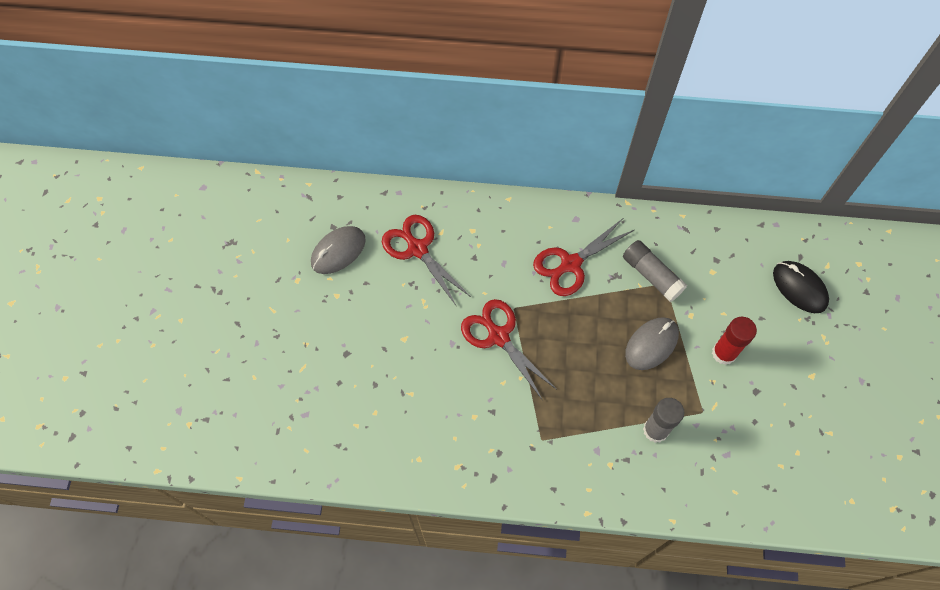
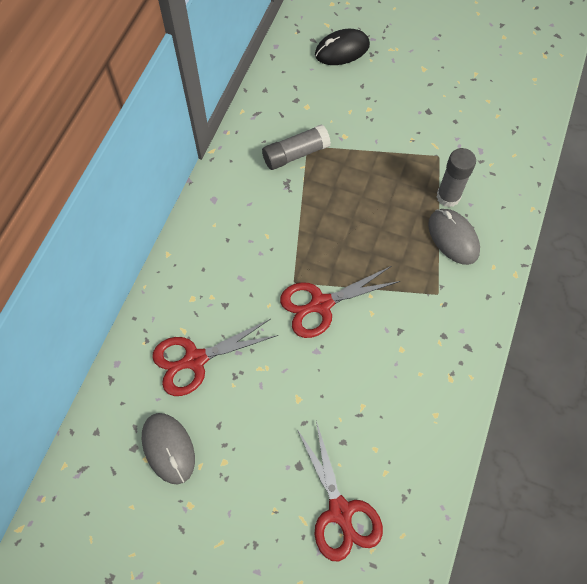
camera: 75 degrees left, 0 degrees up
(570, 264) = (262, 218): red scissors -> red scissors (340, 512)
(651, 344) = (365, 175): grey mouse -> grey mouse (453, 238)
(724, 353) = (388, 123): red glue stick -> none

